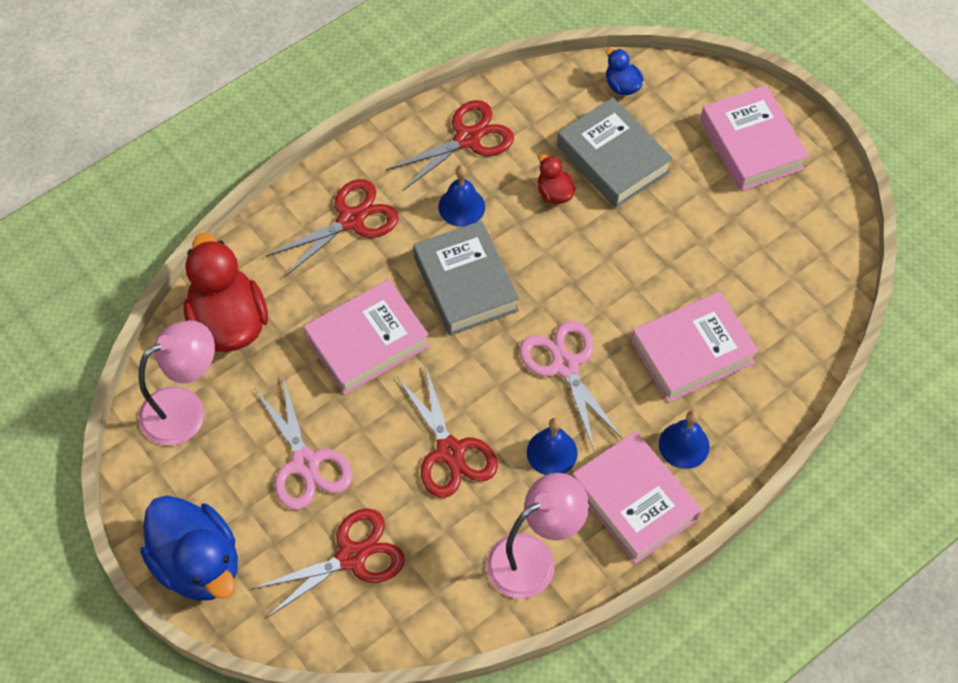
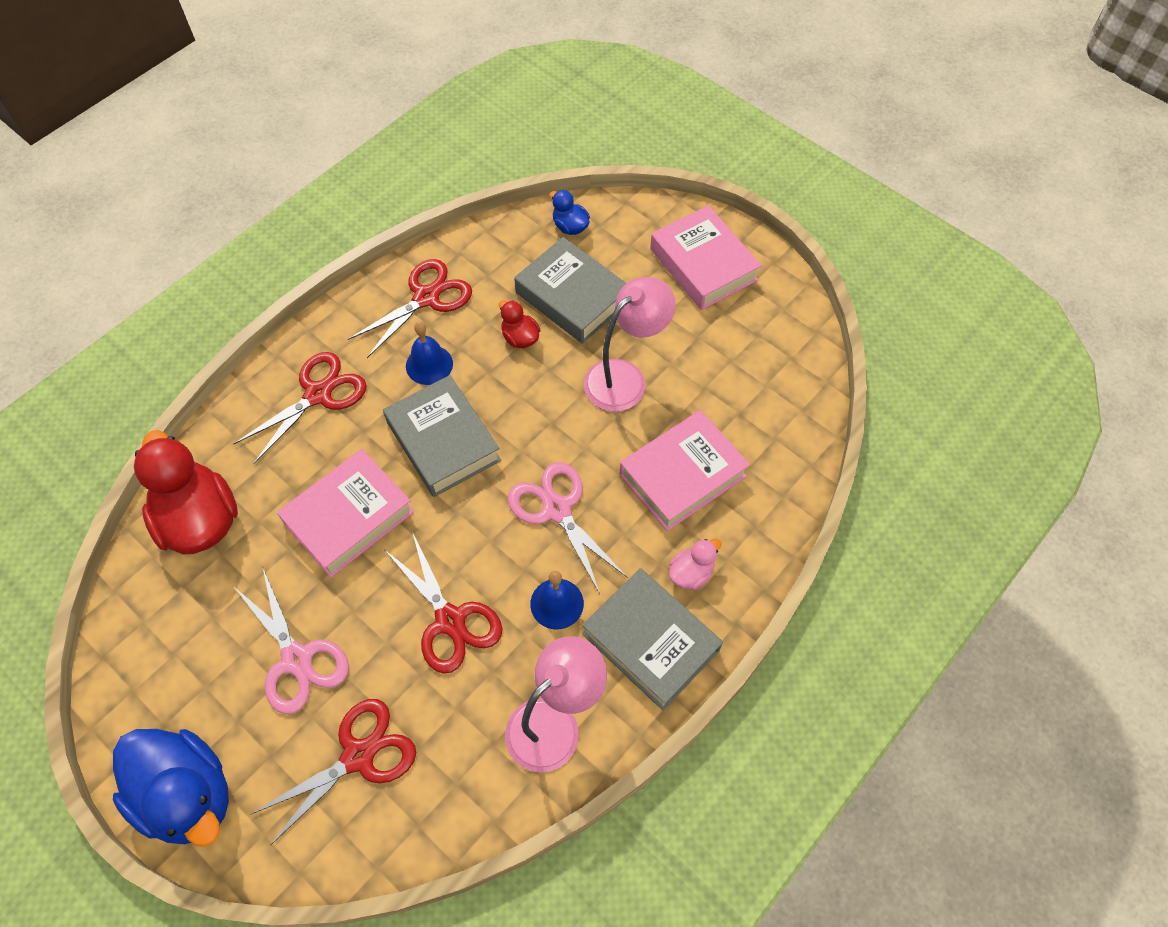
camera: 10 degrees left, 0 degrees up
(185, 409) = (160, 621): pink lamp -> pink lamp (625, 377)
(634, 501) = (650, 642): pink book -> grey book
(684, 445) = (691, 573): blue bell -> pink duck

